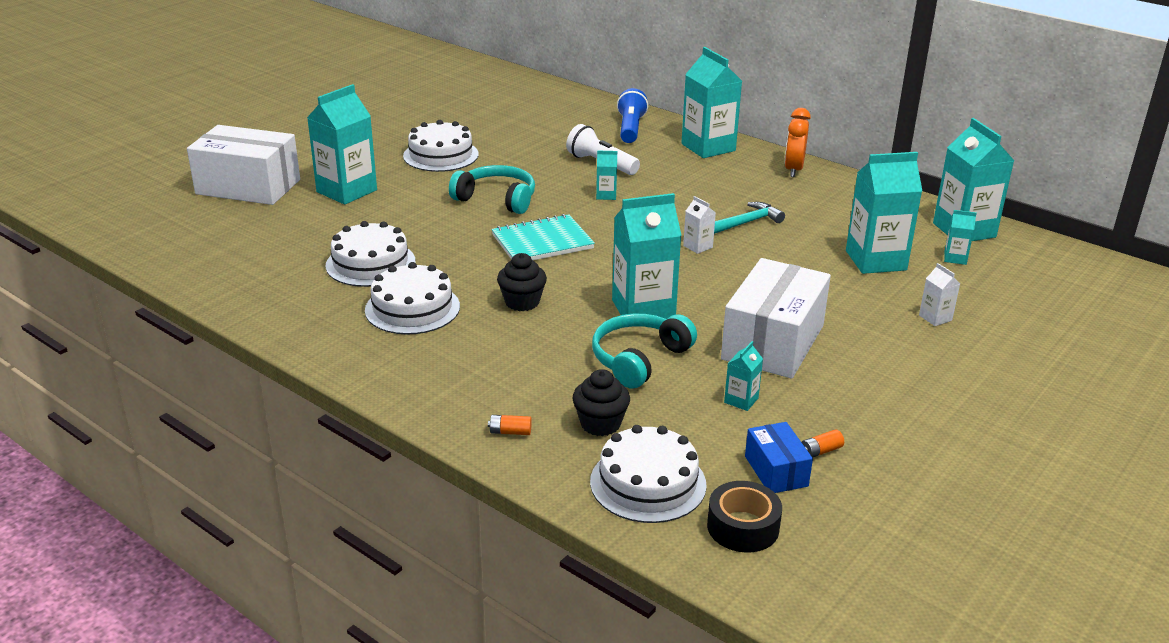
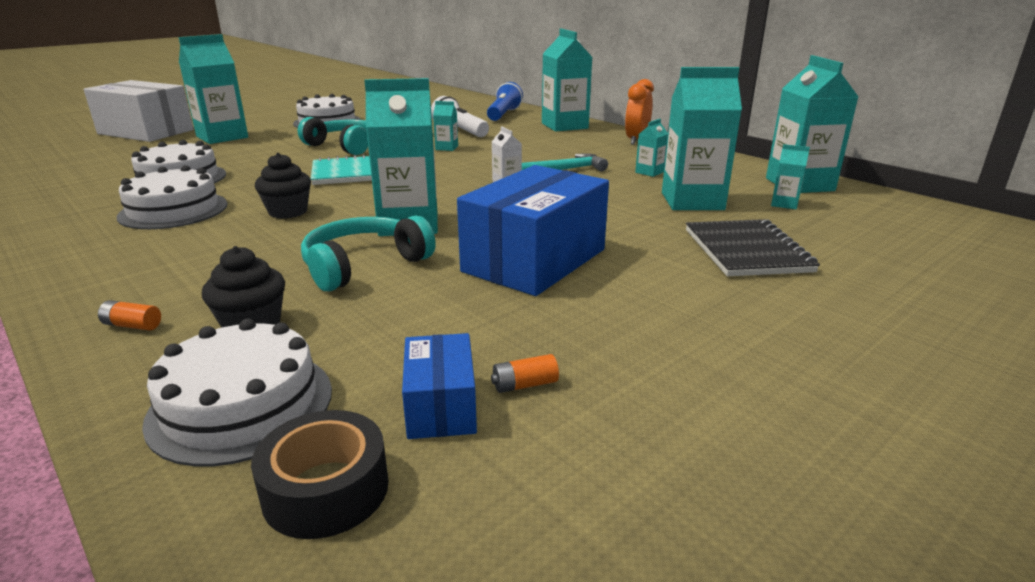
camera: 10 degrees right, 5 degrees down
(741, 400) = (454, 314): turquoise carton -> turquoise carton (649, 172)
(773, 342) = (535, 260): white box -> blue box
(935, 318) = (746, 251): white carton -> black notebook

